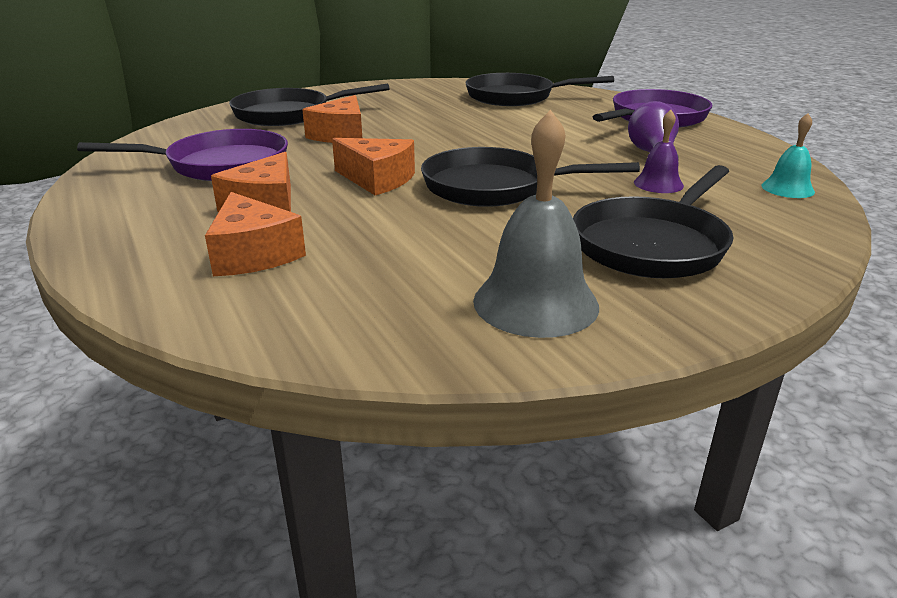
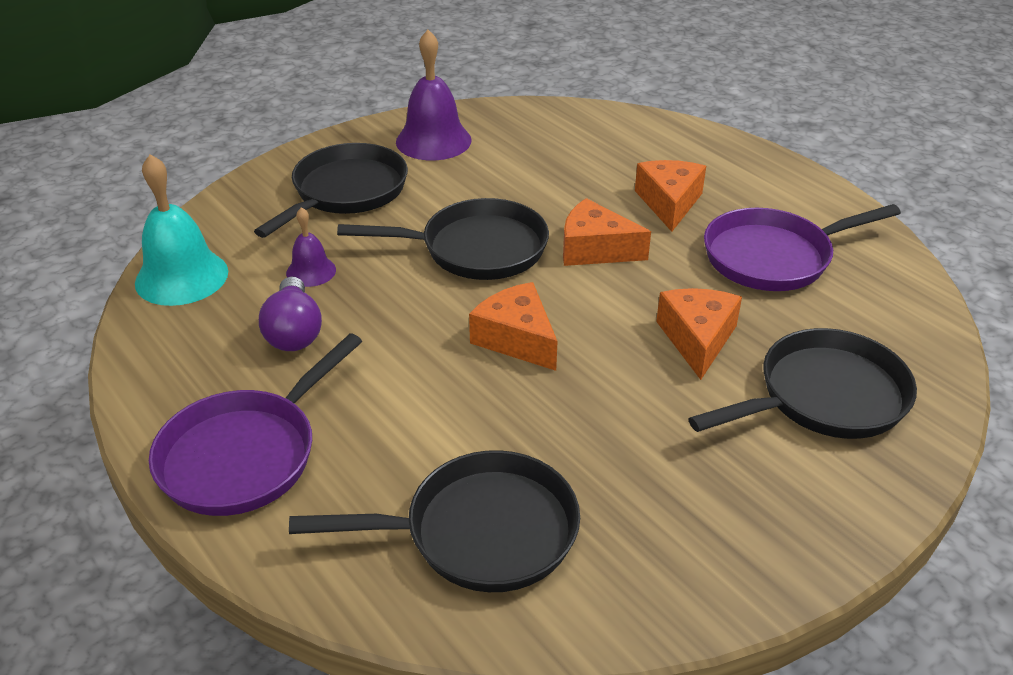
camera: 170 degrees right, 10 degrees up
(253, 254) = (632, 157): orange cheese -> orange cheese (517, 339)
(535, 303) = (433, 141): grey bell -> purple bell
(787, 188) = (181, 277): turquoise bell -> turquoise bell, size x1.82

